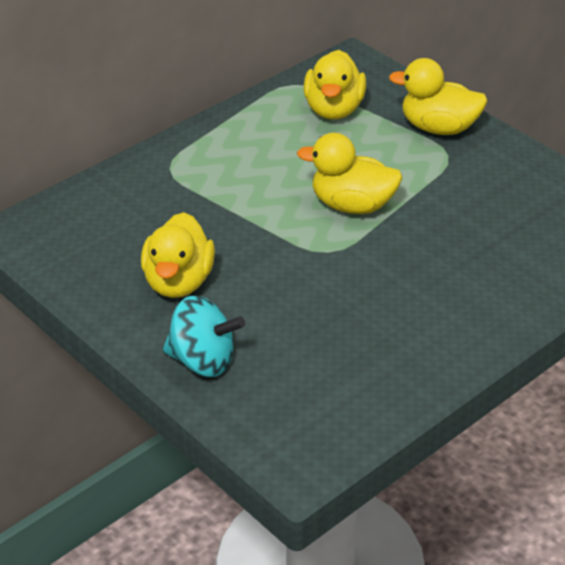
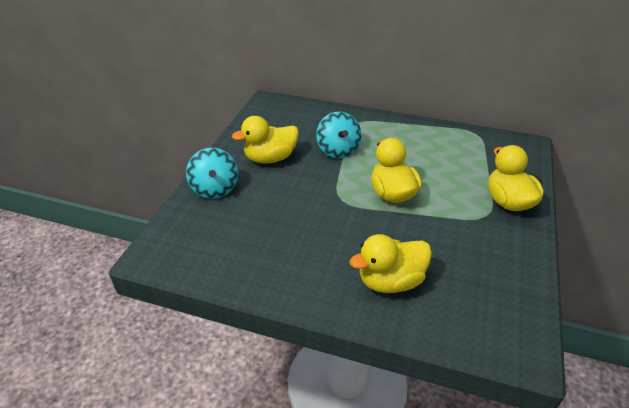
camera: 60 degrees right, 0 degrees up
(220, 212) = (338, 150): none -> turquoise spinning top
(334, 109) = (471, 155): yellow duck -> yellow duck (390, 281)

